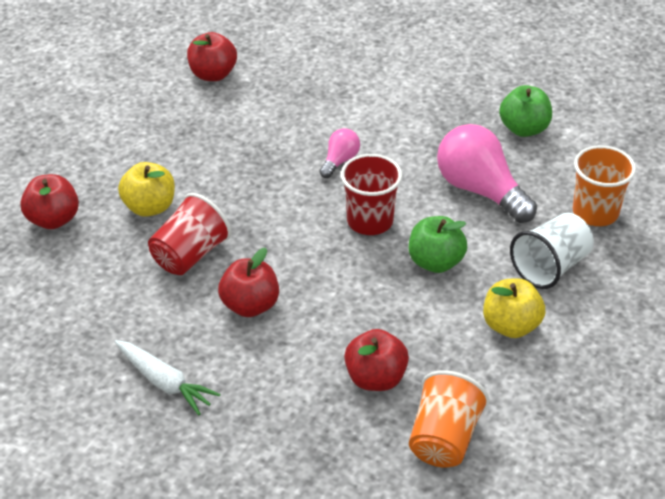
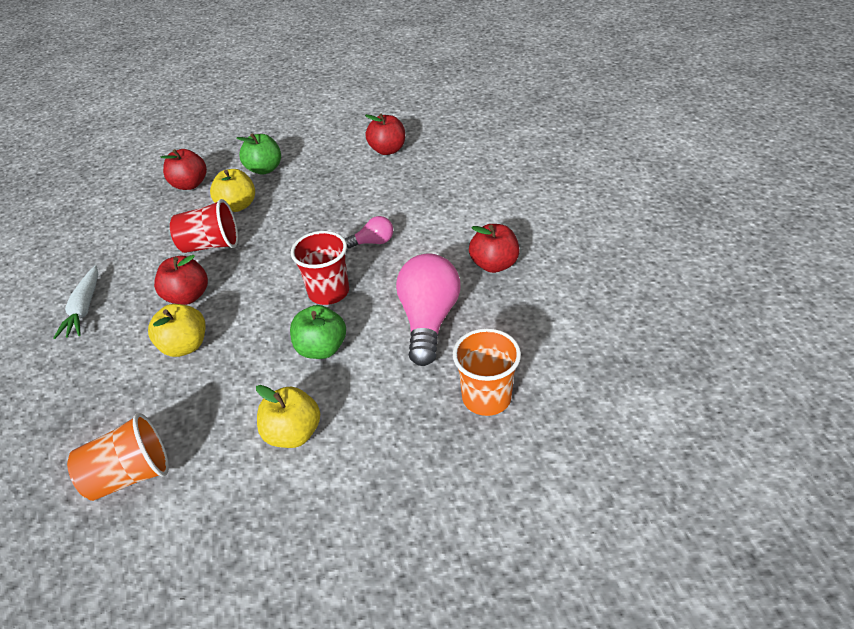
camera: 50 degrees right, 0 degrees up
(321, 338) = (185, 346): none -> yellow apple
(375, 378) = (167, 397): red apple -> red apple (494, 264)
(523, 129) = (529, 297): green apple -> green apple (264, 169)
(550, 267) = (387, 412): white cup -> none

